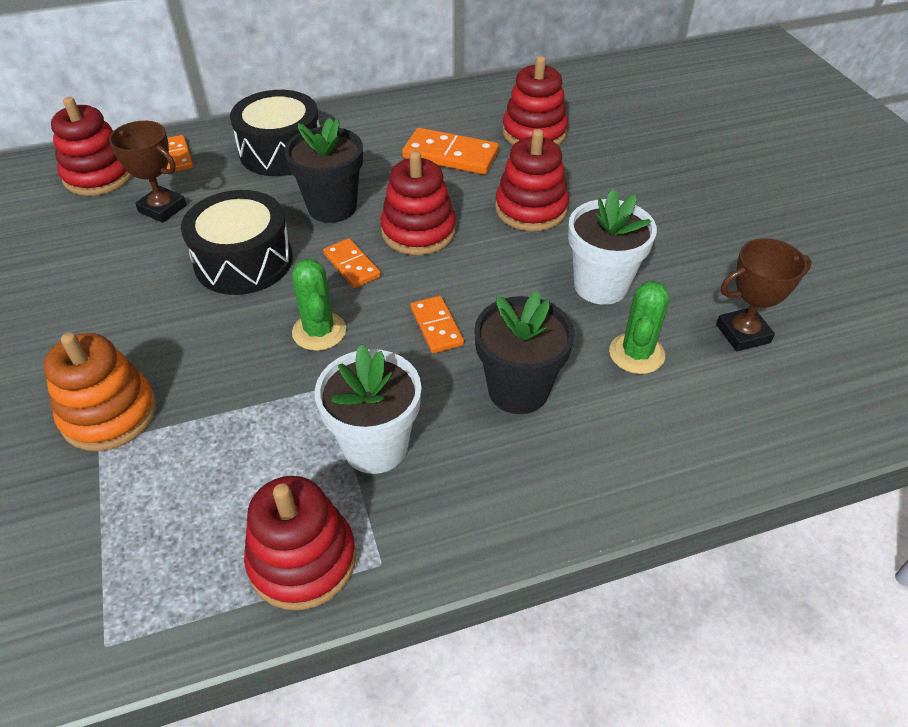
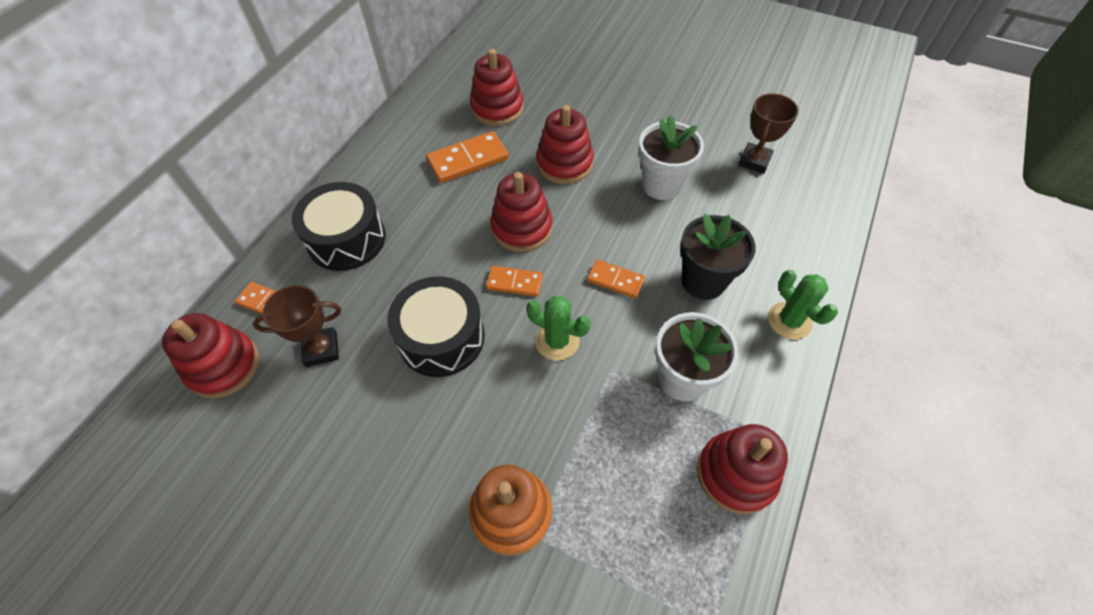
camera: 45 degrees left, 10 degrees up
(332, 207) = (444, 253): black flower pot -> none
(636, 354) = (726, 212): green cactus -> green cactus (789, 321)

